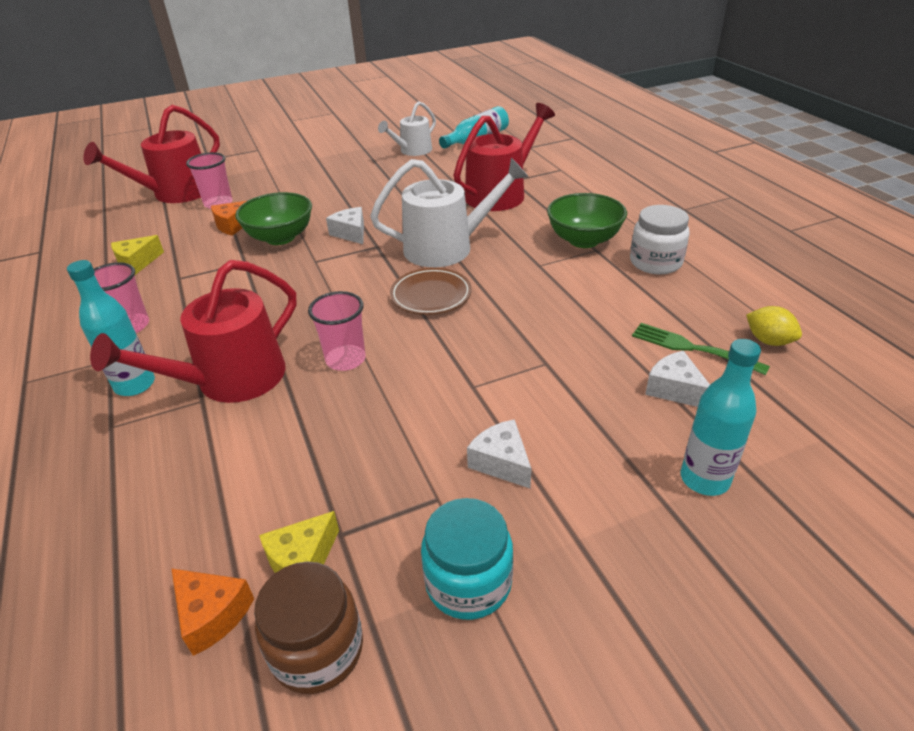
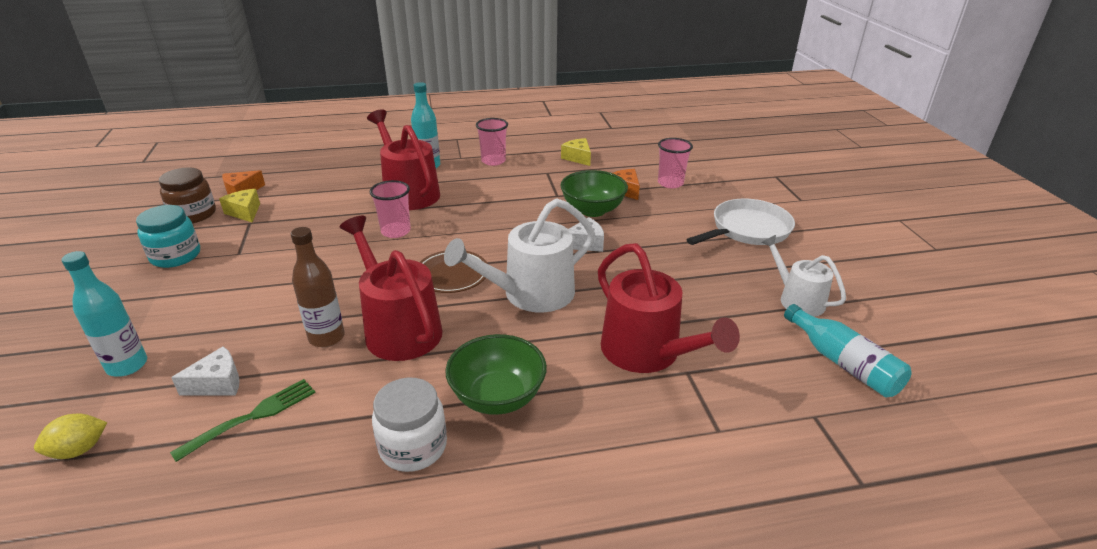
camera: 100 degrees right, 5 degrees down
(176, 193) = (697, 165): red watering can -> red watering can (399, 328)
(314, 168) = (747, 230): none -> white pan
(446, 247) = (531, 294): white watering can -> white watering can turned 60 degrees clockwise
(501, 462) = (239, 280): white cheese -> none
(568, 343) = (326, 337): none -> brown bottle
(768, 341) = (208, 486): yellow lemon -> yellow lemon (79, 450)

